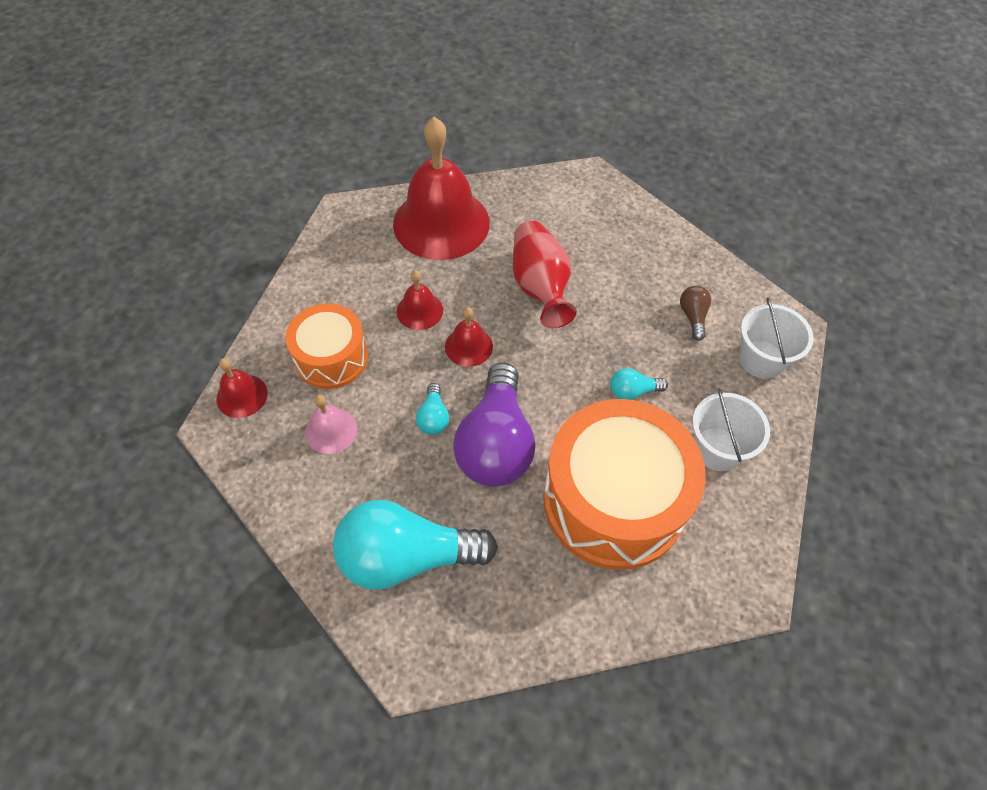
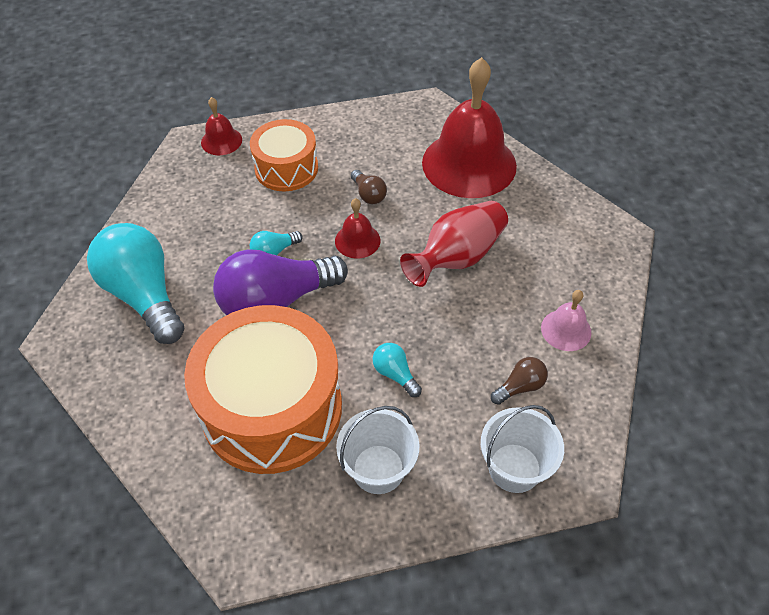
camera: 60 degrees right, 5 degrees down
(331, 430) = (224, 200): pink bell -> pink bell (566, 330)
(420, 311) = (368, 195): red bell -> brown light bulb

